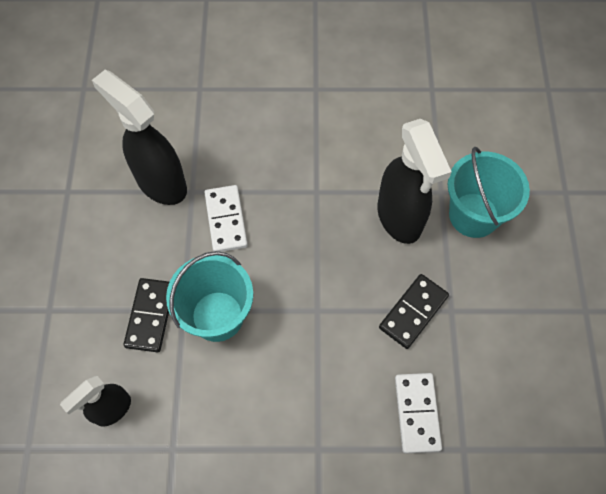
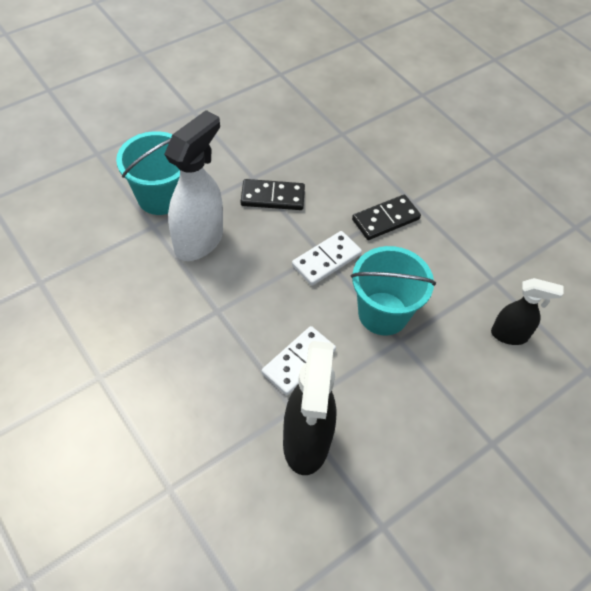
camera: 130 degrees left, 10 degrees down
(150, 316) = (425, 360): black domino -> black domino (386, 219)
(399, 218) = (199, 241): black spray bottle -> white spray bottle
(417, 413) = (341, 164): white domino -> white domino (326, 260)

